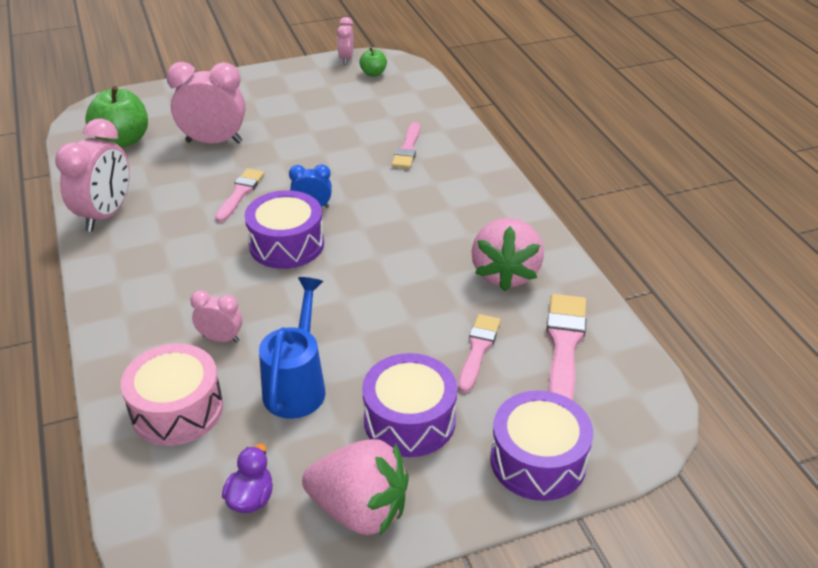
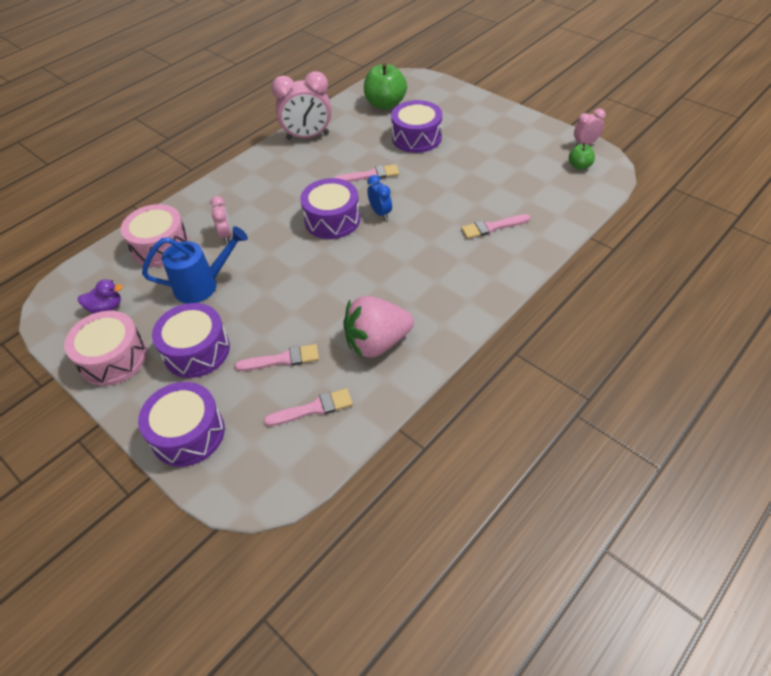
camera: 65 degrees right, 10 degrees up
(214, 142) = (416, 138): pink clock -> purple drum
(360, 510) = (113, 358): pink strawberry -> pink drum
(564, 346) = (313, 408): pink brush -> pink brush, size x0.66

